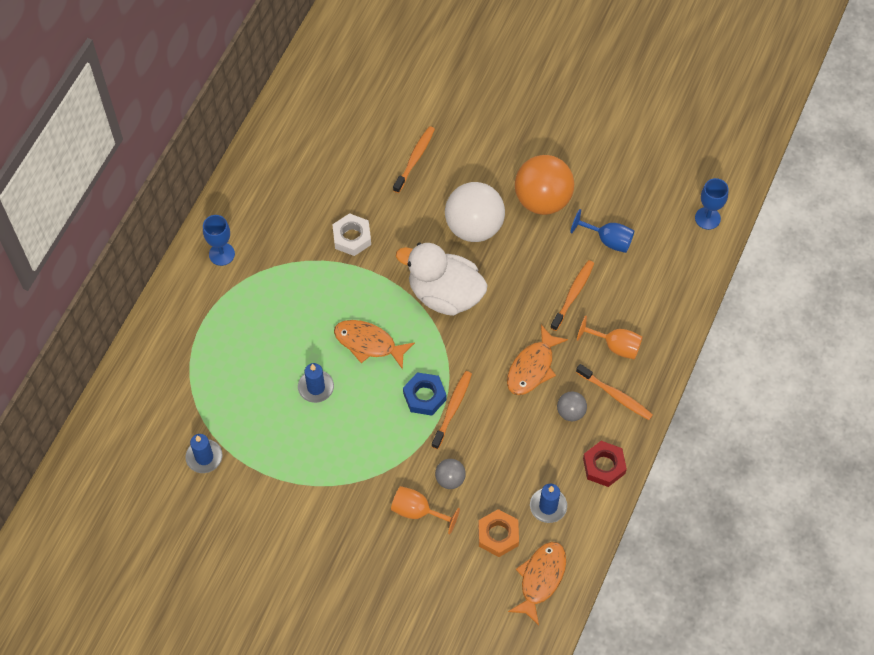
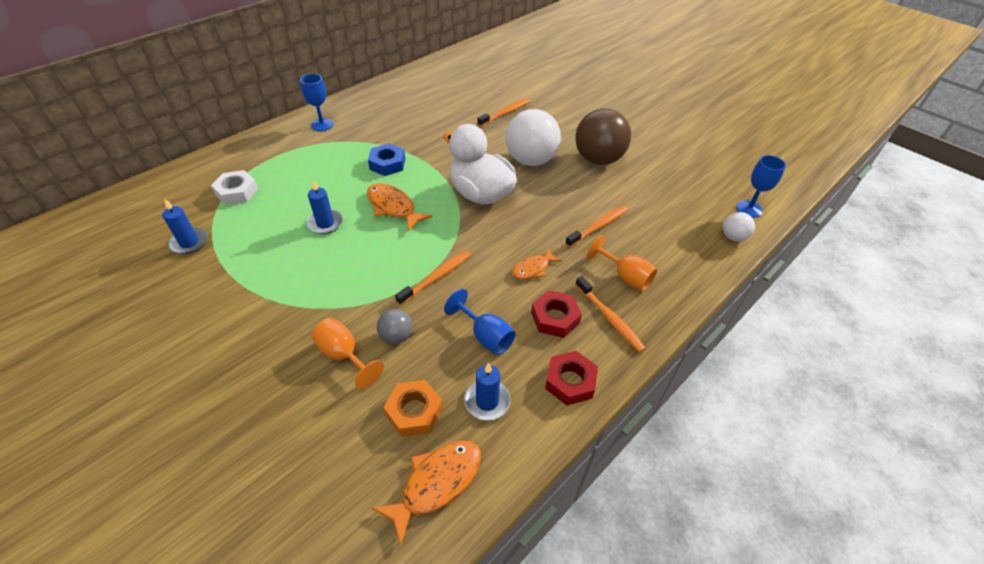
camera: 20 degrees right, 15 degrees down
(352, 237) = (427, 141): white nut -> white nut (237, 192)
(424, 396) = (416, 259): blue nut -> blue nut (387, 164)
(532, 367) = (533, 269): orange fish -> orange fish, size x0.63
(542, 199) = (598, 159): orange ball -> brown ball
(571, 412) = (555, 318): grey ball -> red nut
(608, 240) = (647, 199): blue goblet -> blue goblet (485, 336)
(699, 262) = (733, 237): none -> white ball

